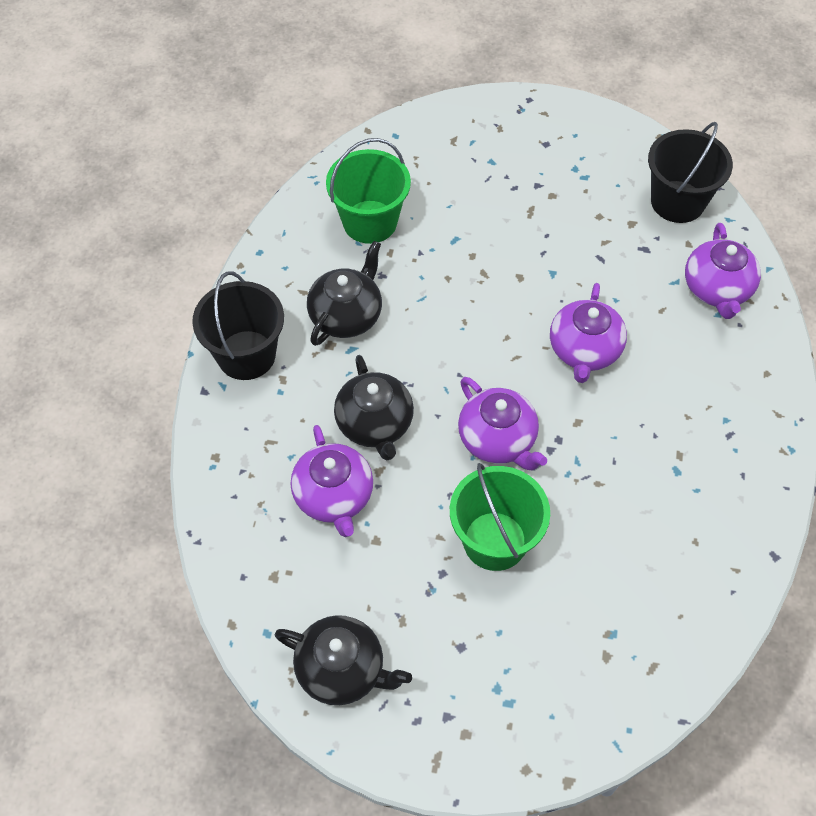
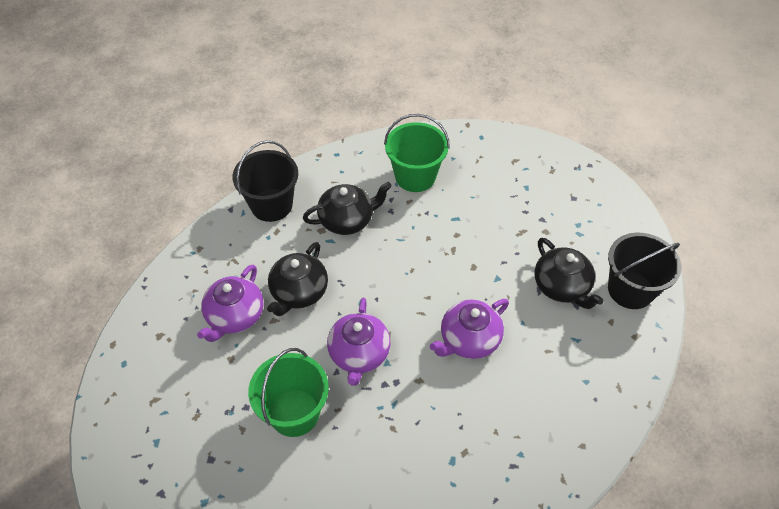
camera: 40 degrees right, 5 degrees down
(342, 669) = (137, 416): black teapot -> black teapot (562, 286)
(717, 289) = (602, 365): purple teapot -> none

